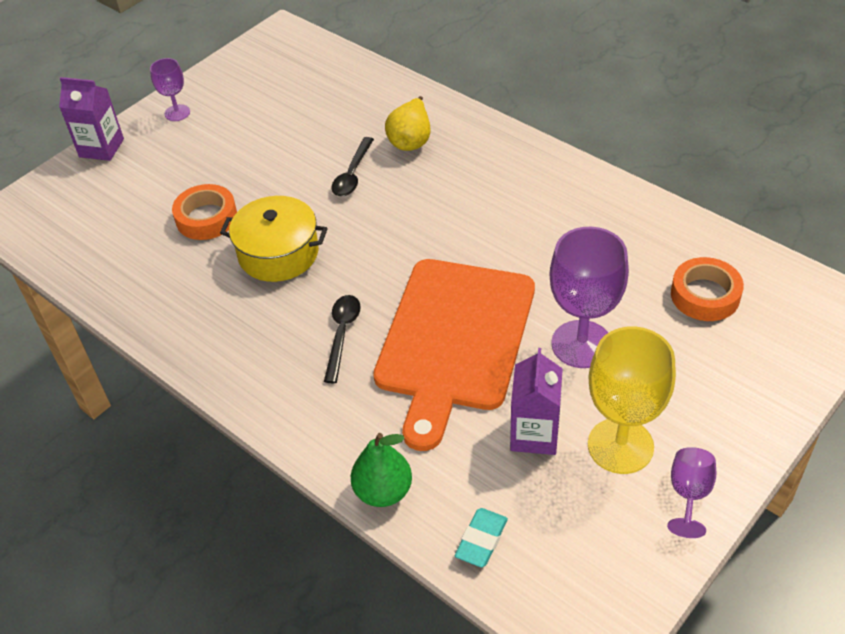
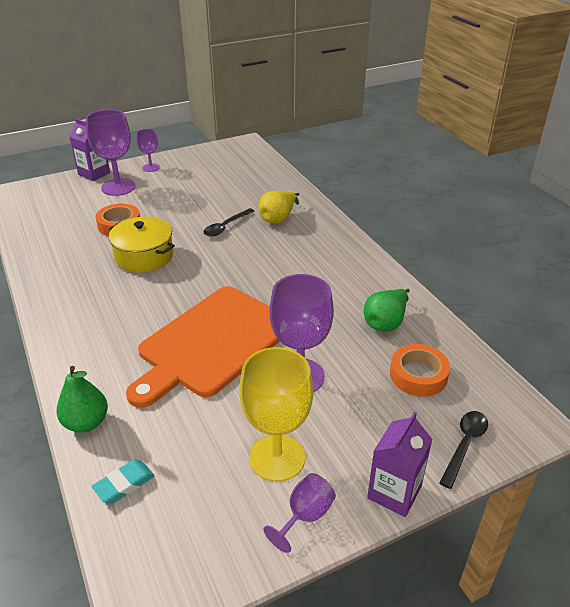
camera: 20 degrees right, 10 degrees down
(156, 159) = (118, 187): none -> purple goblet
(342, 334) = (143, 315): black spoon -> black spoon (464, 445)
(534, 434) = (219, 425): purple carton -> purple carton (394, 492)
(632, 242) = (386, 322): none -> green pear

